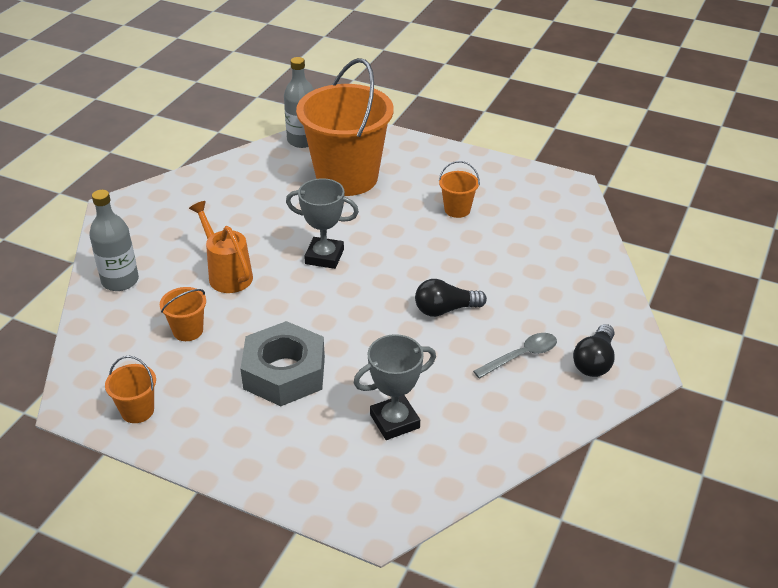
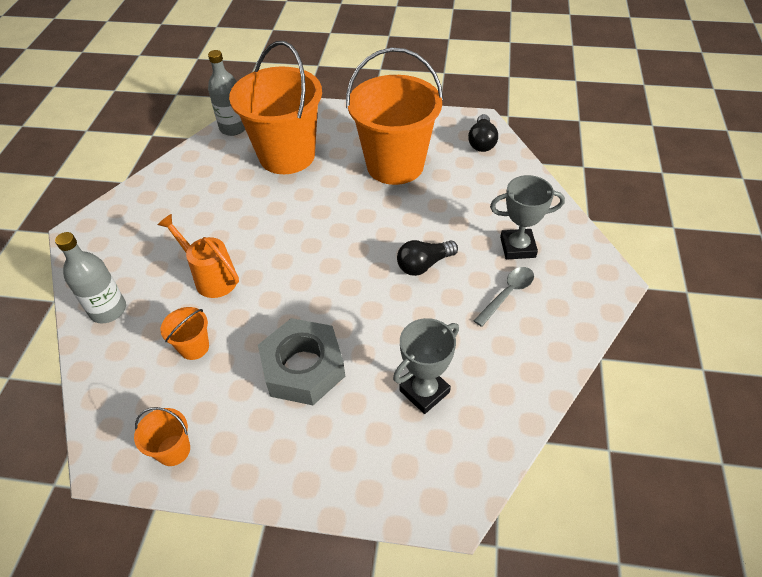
camera: 15 degrees left, 10 degrees up
(324, 256) = (296, 238): grey trophy -> grey trophy (517, 247)
(457, 210) = (395, 165): orange bucket -> orange bucket, size x2.47
(594, 362) = (570, 284): black light bulb -> black light bulb (482, 142)

